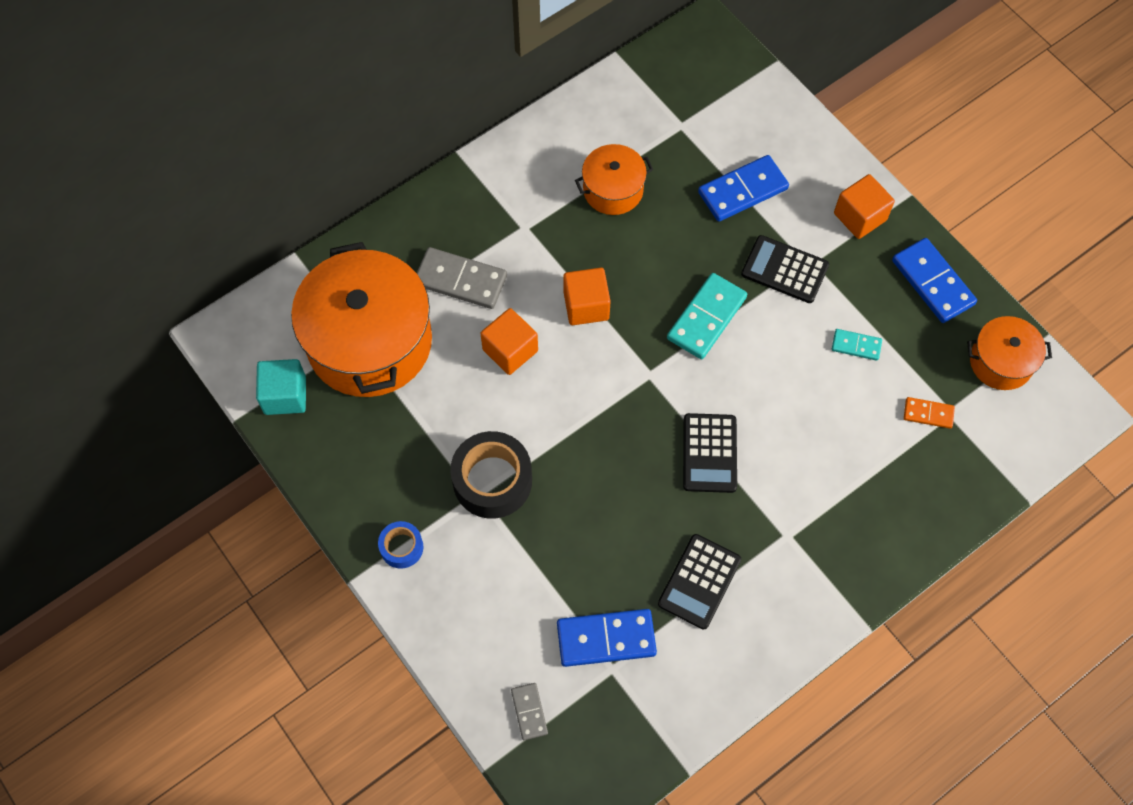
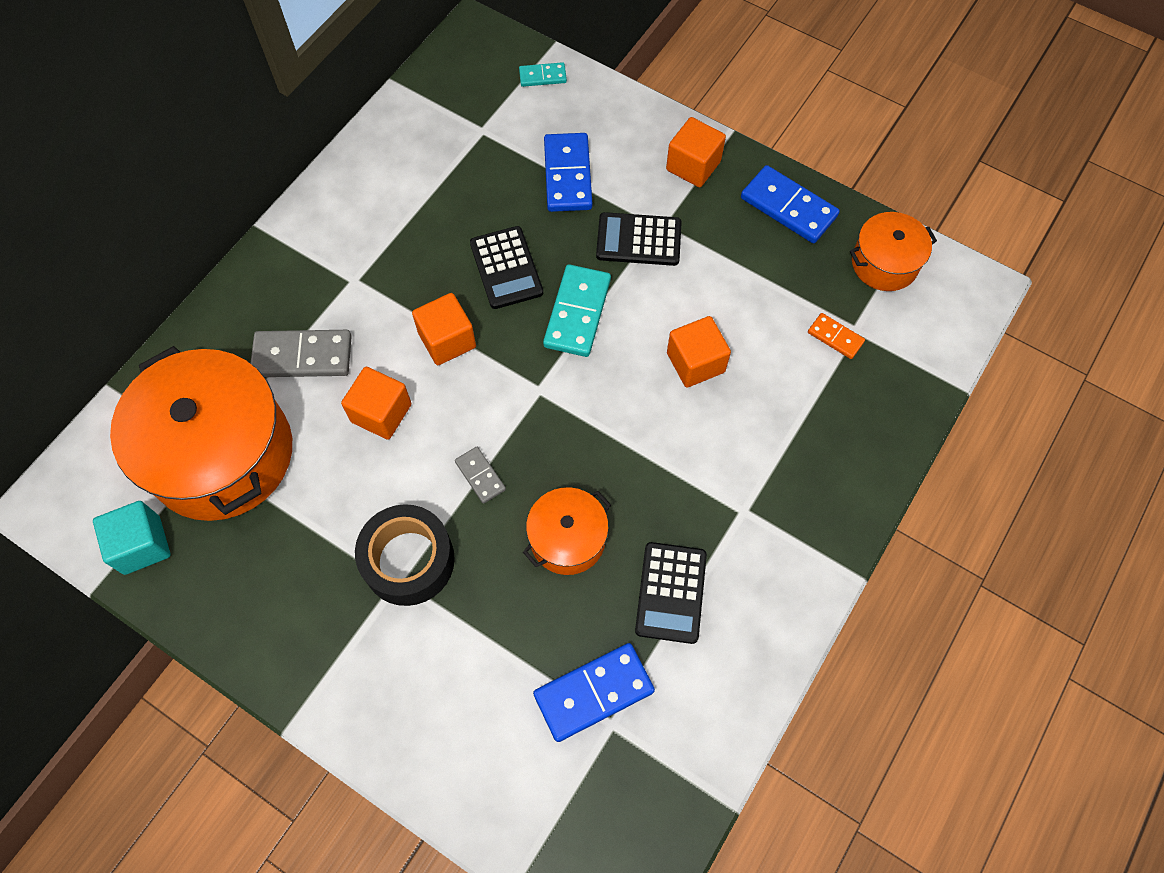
camera: 20 degrees left, 0 degrees up
(401, 547) = (330, 671): blue tape -> none
(529, 712) = (537, 809): grey domino -> grey domino (480, 476)
(613, 190) = (434, 214): orange pot -> orange pot (567, 539)
(709, 453) = (631, 451): black calculator -> black calculator (506, 268)
(742, 190) = (567, 175): blue domino -> blue domino turned 45 degrees counterclockwise
(794, 395) = (695, 362): none -> orange cube
(856, 346) = (738, 293): turquoise domino -> turquoise domino (542, 76)
(928, 413) = (835, 337): orange domino -> orange domino turned 45 degrees clockwise

